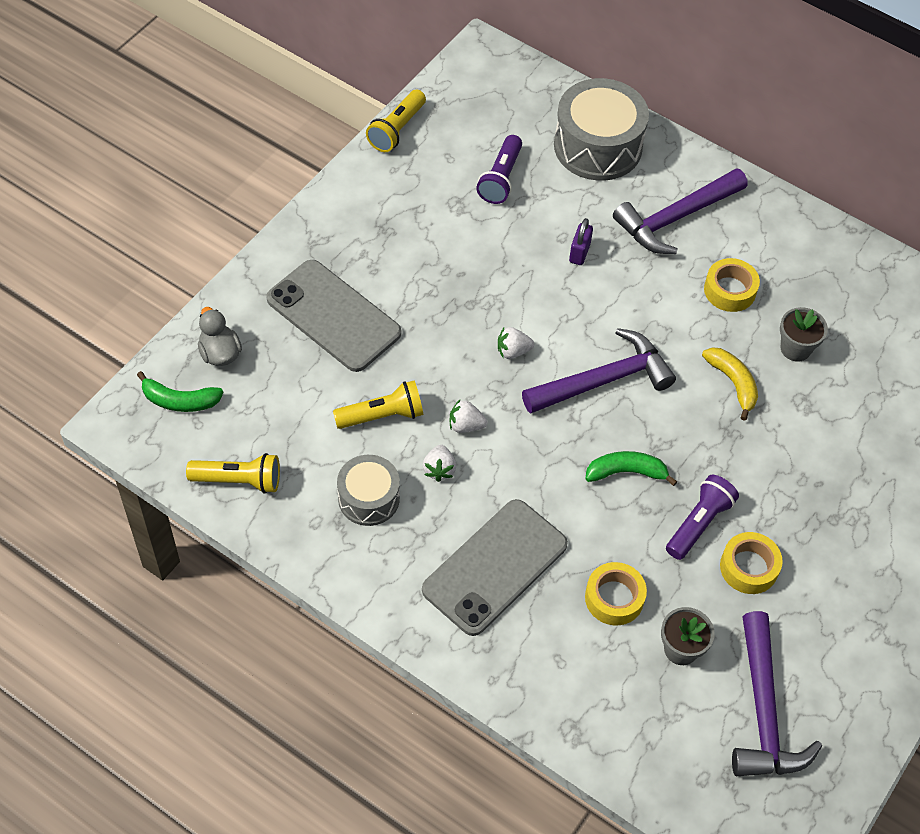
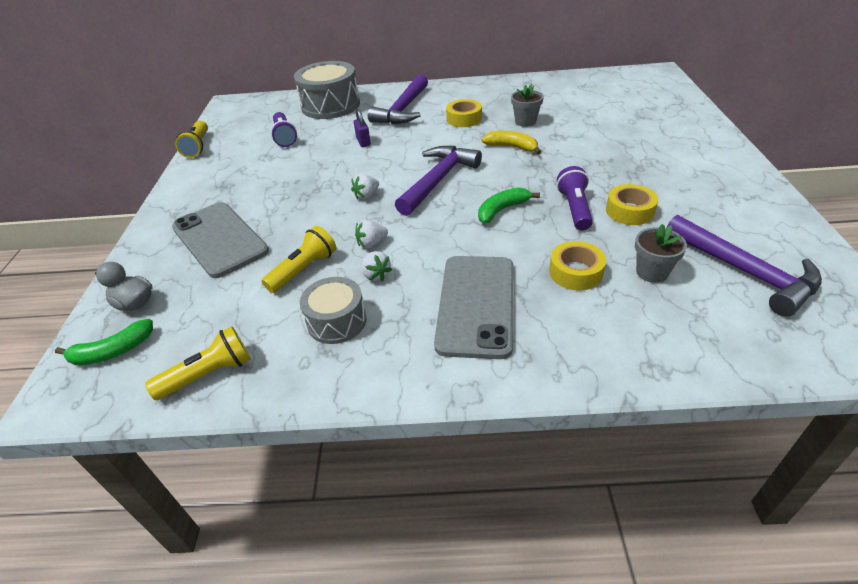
camera: 30 degrees left, 15 degrees down
(333, 316) = (219, 239): grey phone -> grey phone turned 45 degrees clockwise

